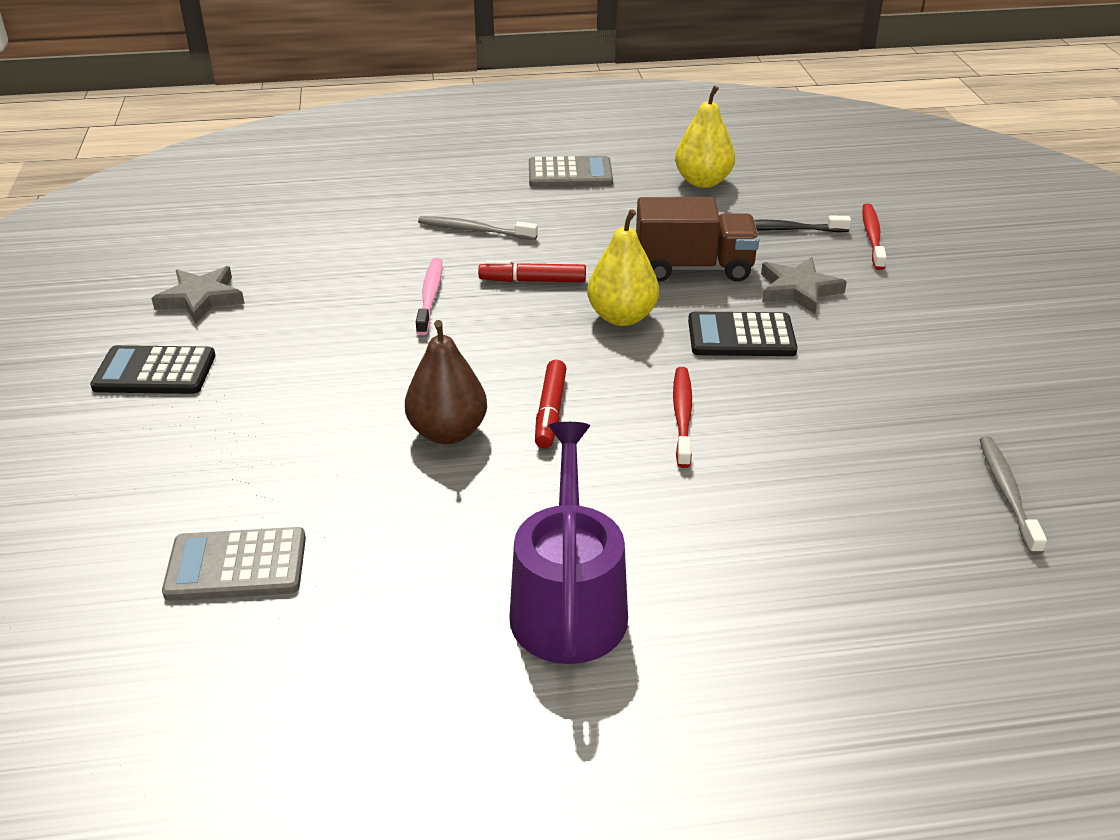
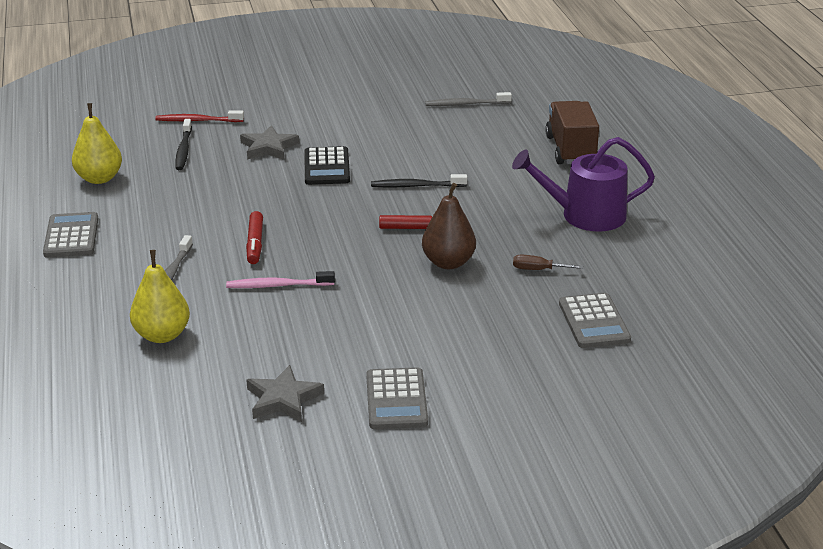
camera: 95 degrees left, 5 degrees down
(155, 372) = (396, 400): black calculator -> grey calculator
(403, 522) = (538, 270): none -> brown screwdriver
(622, 317) = (305, 207): yellow pear -> yellow pear (162, 335)
(682, 416) = (416, 186): red toothbrush -> black toothbrush
(693, 268) = (238, 182): brown truck -> brown truck (570, 150)

